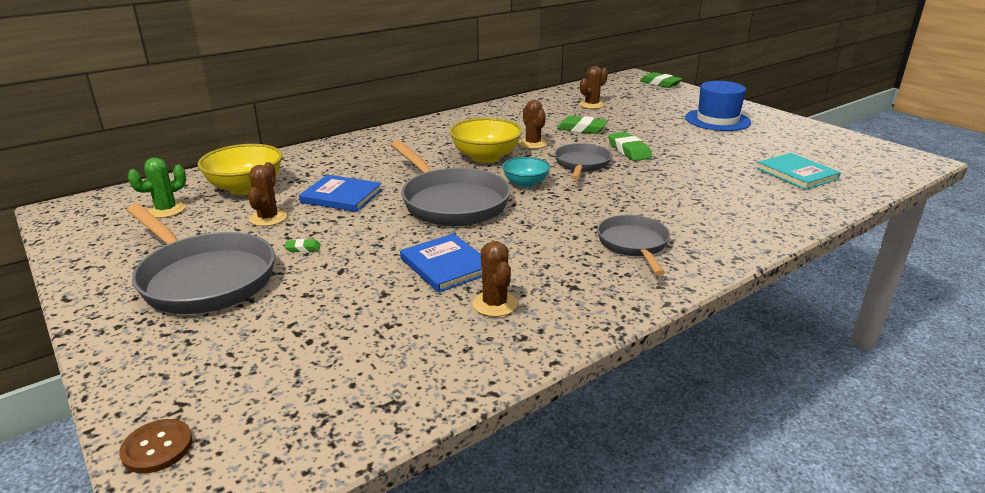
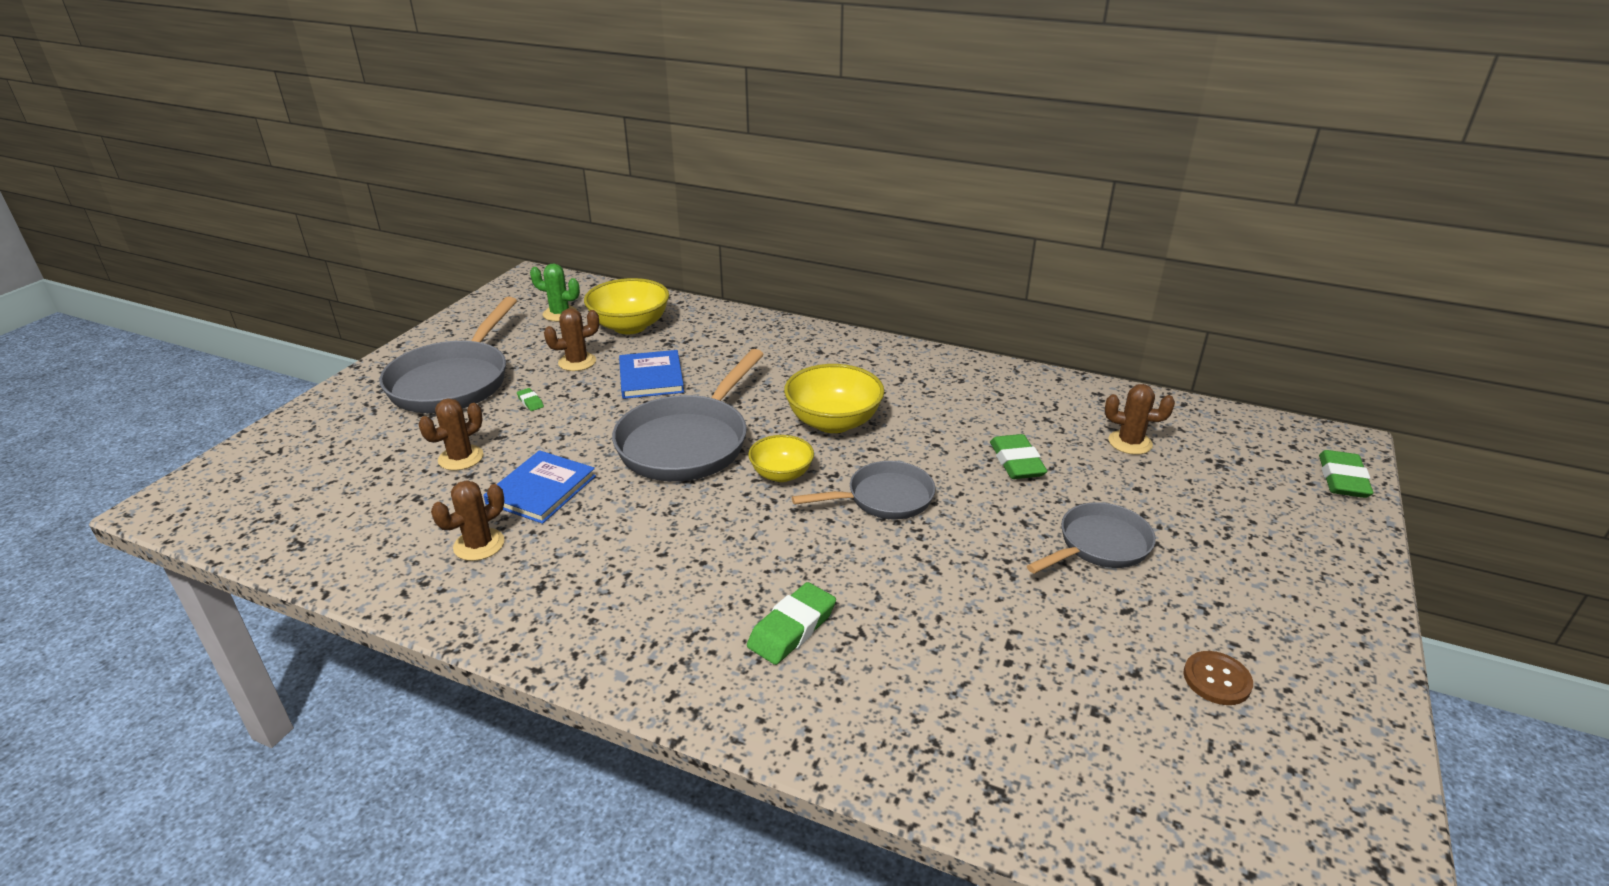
camera: 60 degrees right, 5 degrees up
(157, 447) = (227, 464): brown button -> brown button (1217, 679)
(525, 183) = (781, 474): turquoise bowl -> yellow bowl
(533, 143) = (915, 440): brown cactus -> brown cactus (461, 458)
(629, 150) = (979, 525): green eraser -> green eraser (792, 629)
(633, 245) = (671, 606): grey pan -> grey pan (1099, 545)
(717, 120) = (1236, 585): blue hat -> none
(797, 174) = (1076, 732): turquoise book -> none

